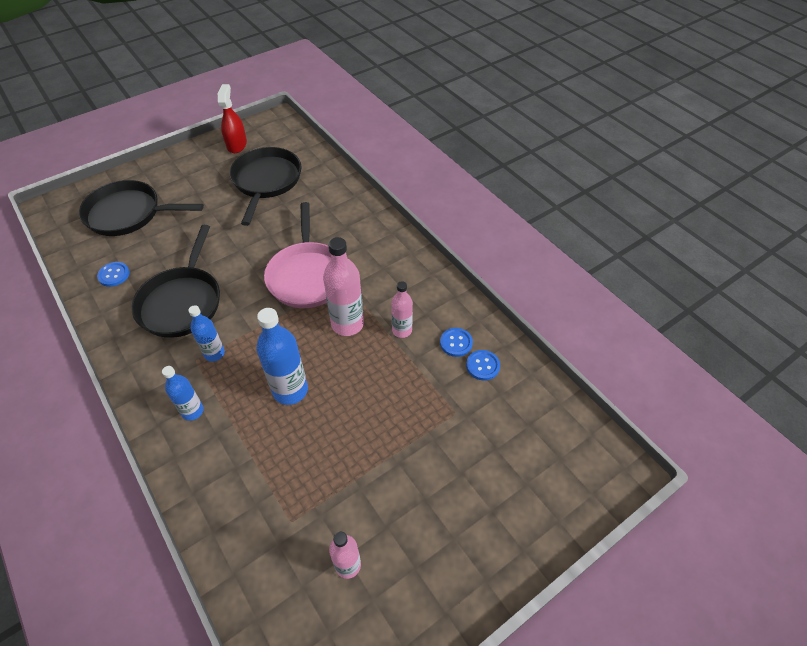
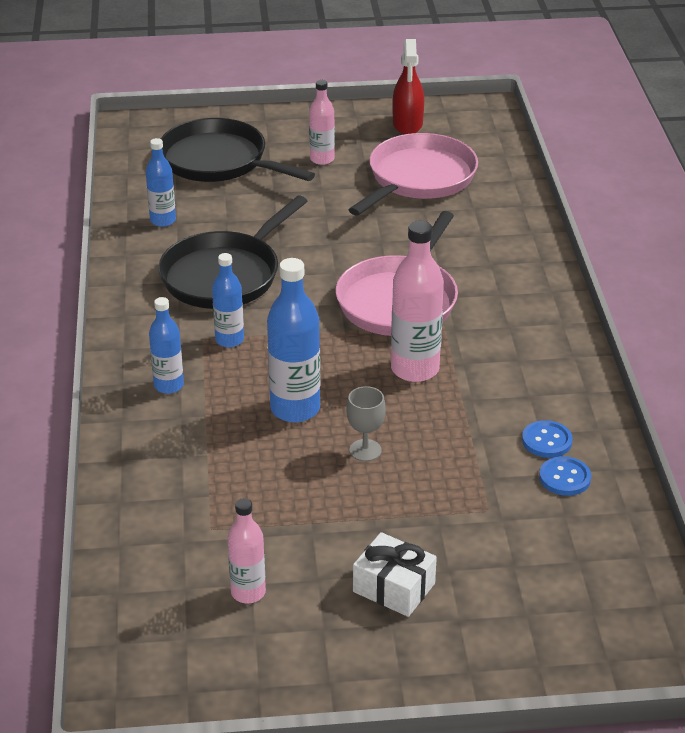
camera: 30 degrees right, 15 degrees down
(114, 275) = (163, 220): blue button -> blue bottle
(237, 145) = (407, 124): red spray bottle -> red spray bottle turned 150 degrees clockwise
(266, 181) = (418, 179): black pan -> pink pan
(354, 402) = (365, 450): none -> grey goblet
(402, 330) = (482, 401): pink bottle -> pink bottle (322, 159)
(438, 507) = (394, 587): none -> white gift

